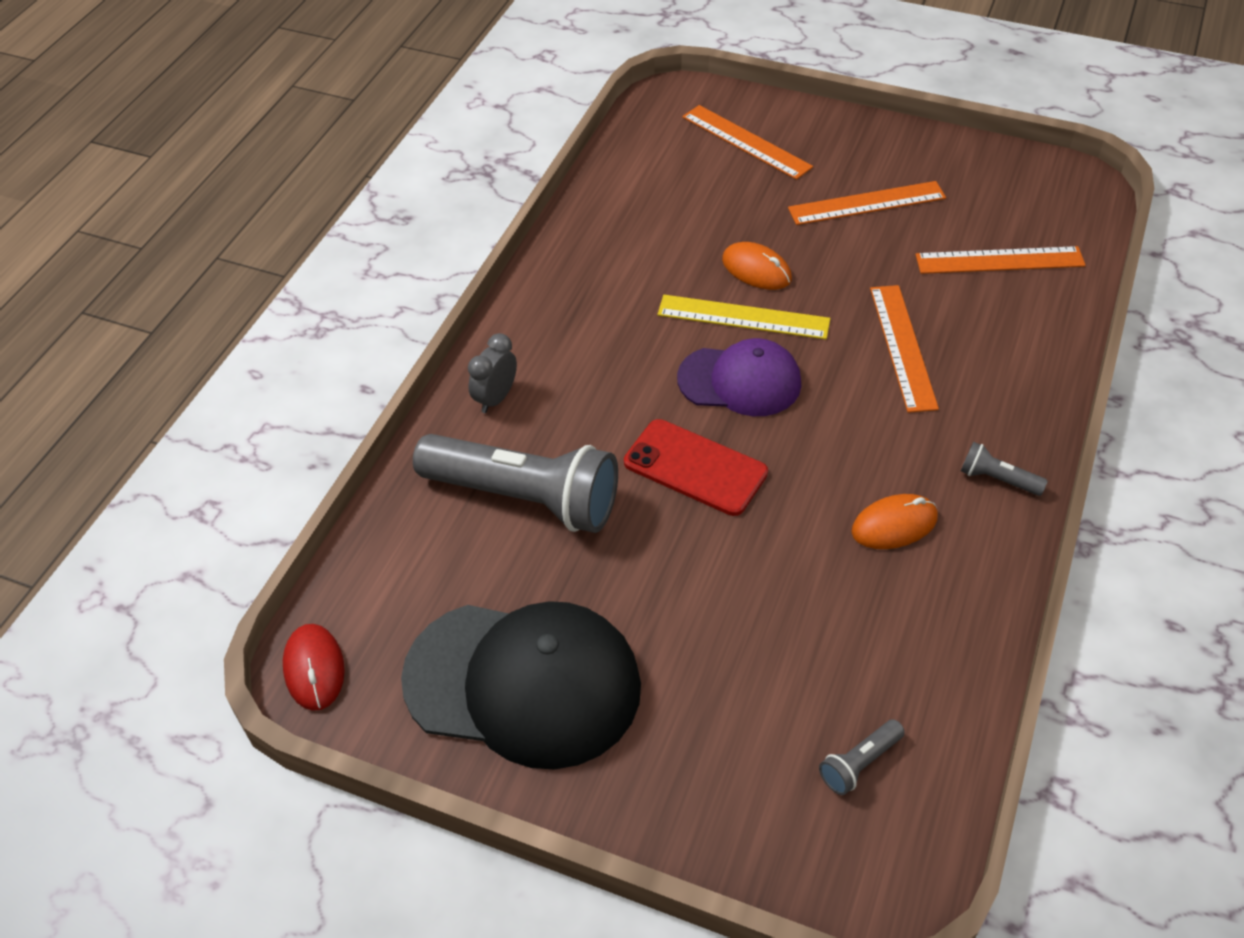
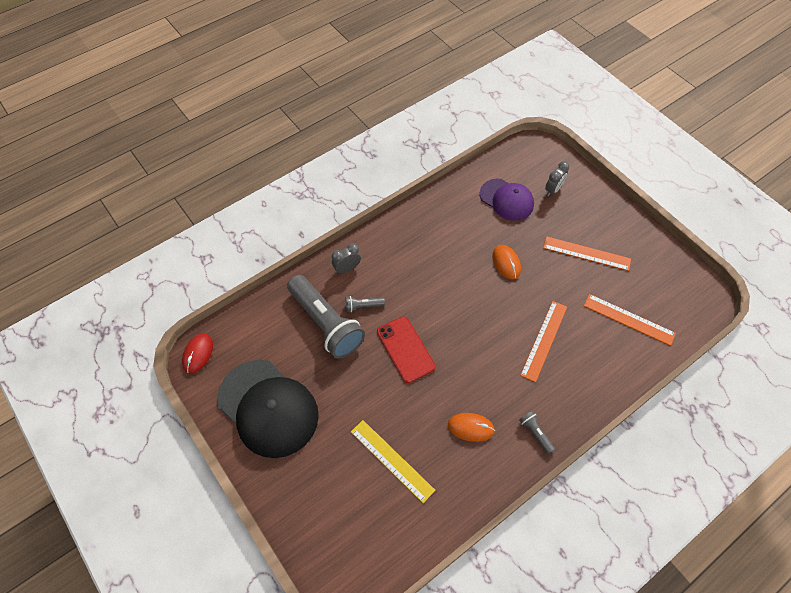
camera: 30 degrees right, 10 degrees up
(740, 381) = (456, 317): purple cap -> purple cap (506, 200)
(743, 317) = (481, 285): yellow ruler -> yellow ruler (391, 460)
(746, 142) = (553, 189): orange ruler -> grey clock
(859, 764) = (372, 528): grey flashlight -> grey flashlight (363, 306)

